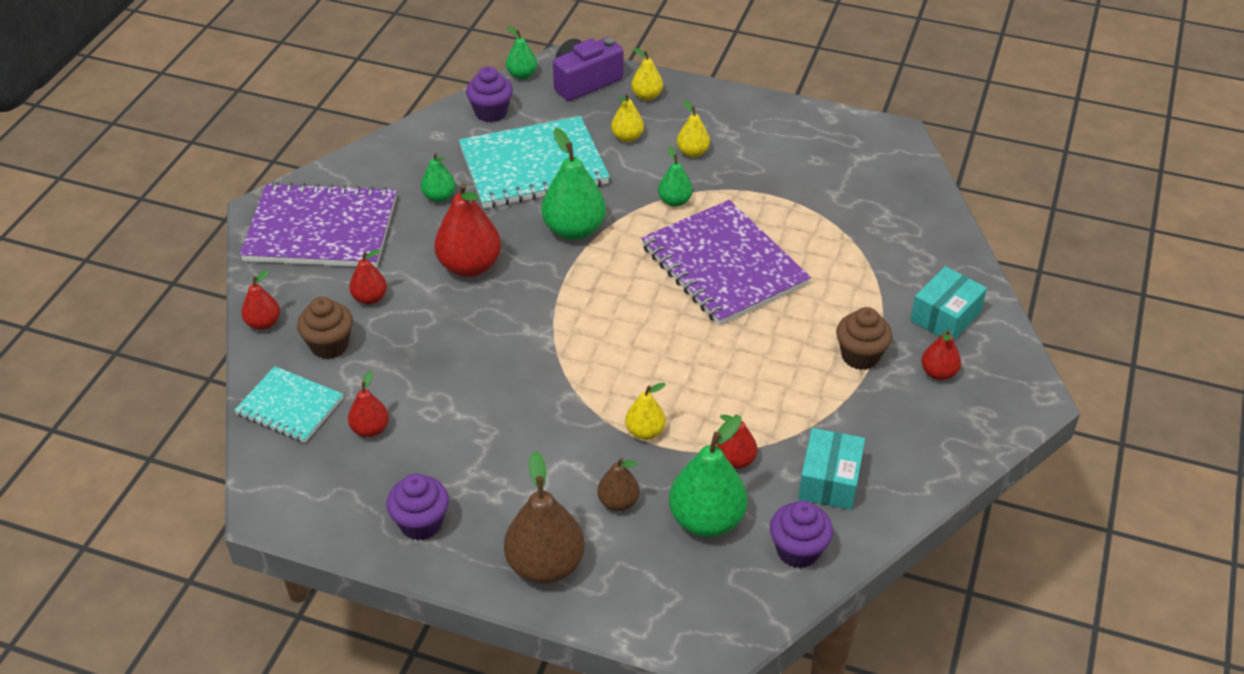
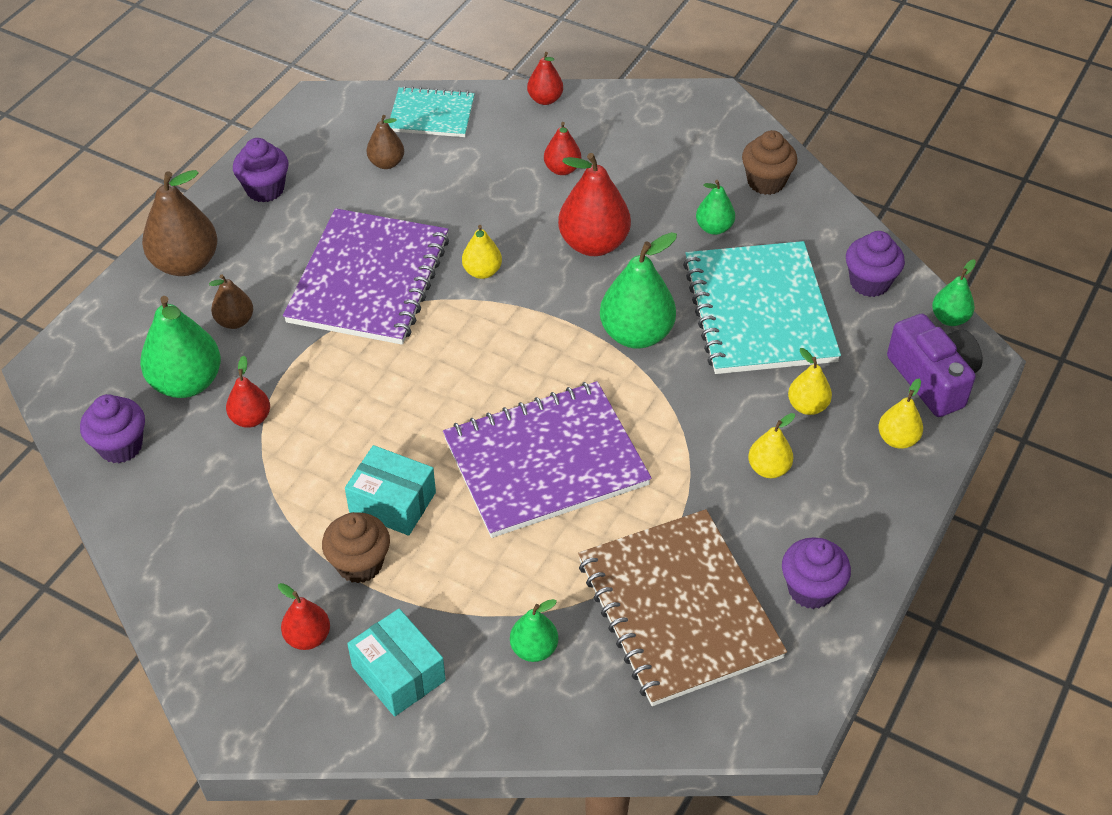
camera: 100 degrees right, 5 degrees up
(290, 406) = (432, 115): turquoise notebook -> turquoise notebook turned 60 degrees clockwise
(321, 229) = (675, 138): purple notebook -> purple notebook (369, 280)
(329, 345) = (503, 140): brown cupcake -> brown cupcake (766, 182)
(370, 429) = (386, 163): red pear -> brown pear
(645, 432) = (314, 353): yellow pear -> yellow pear (482, 271)
(675, 201) = (673, 434): green pear -> green pear (534, 649)
(790, 128) = (811, 589): none -> purple cupcake
(829, 480) = (194, 492): turquoise box -> turquoise box (392, 502)
(831, 185) = (678, 609): none -> brown notebook

